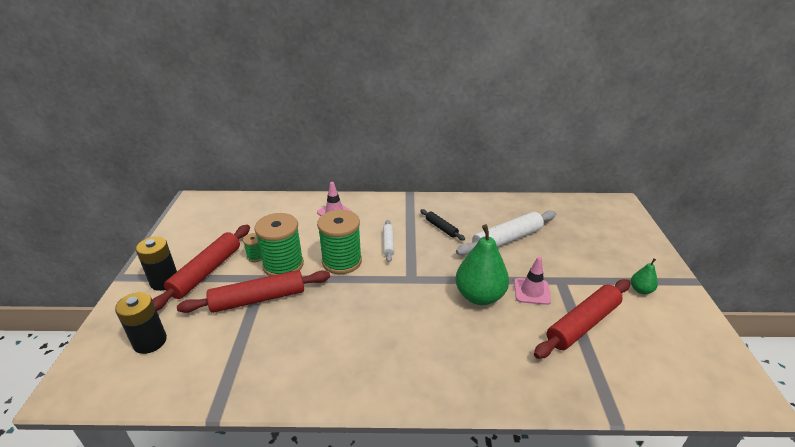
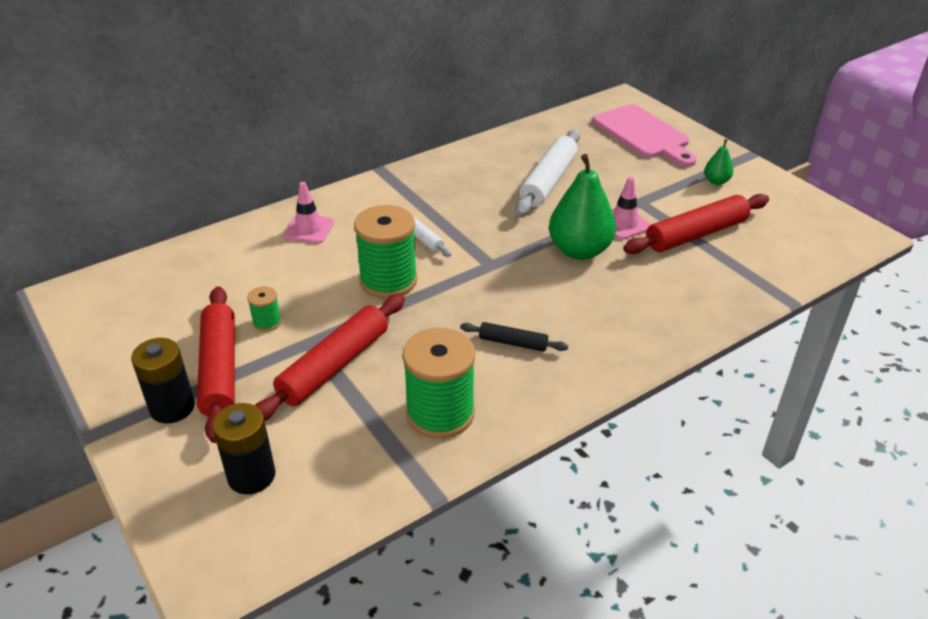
camera: 35 degrees left, 5 degrees up
(283, 265) = (318, 316): green spool -> green spool (440, 413)
(441, 228) = (464, 196): black rolling pin -> black rolling pin (513, 343)
(583, 324) = (696, 234): red rolling pin -> red rolling pin turned 45 degrees clockwise
(612, 233) = (643, 134): none -> pink cutting board

